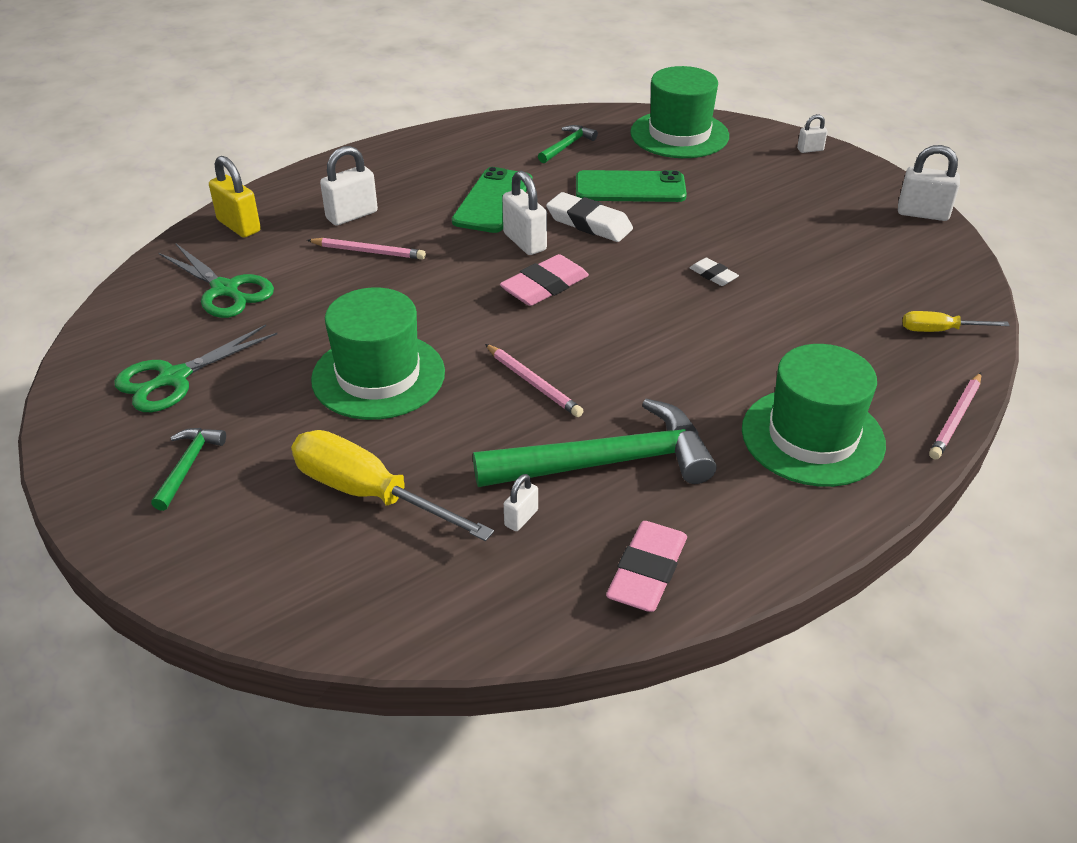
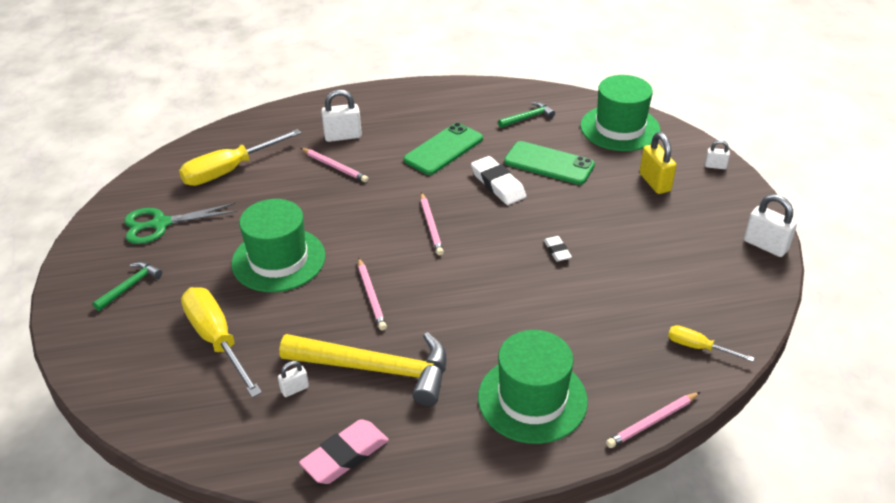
camera: 25 degrees right, 0 degrees up
(225, 290) = (229, 170): green scissors -> yellow screwdriver
(239, 226) = (268, 126): yellow padlock -> yellow padlock (655, 182)
(524, 242) = (442, 187): white padlock -> none
(545, 286) = (431, 226): pink eraser -> pink pencil
(606, 462) = (376, 369): green hammer -> yellow hammer

